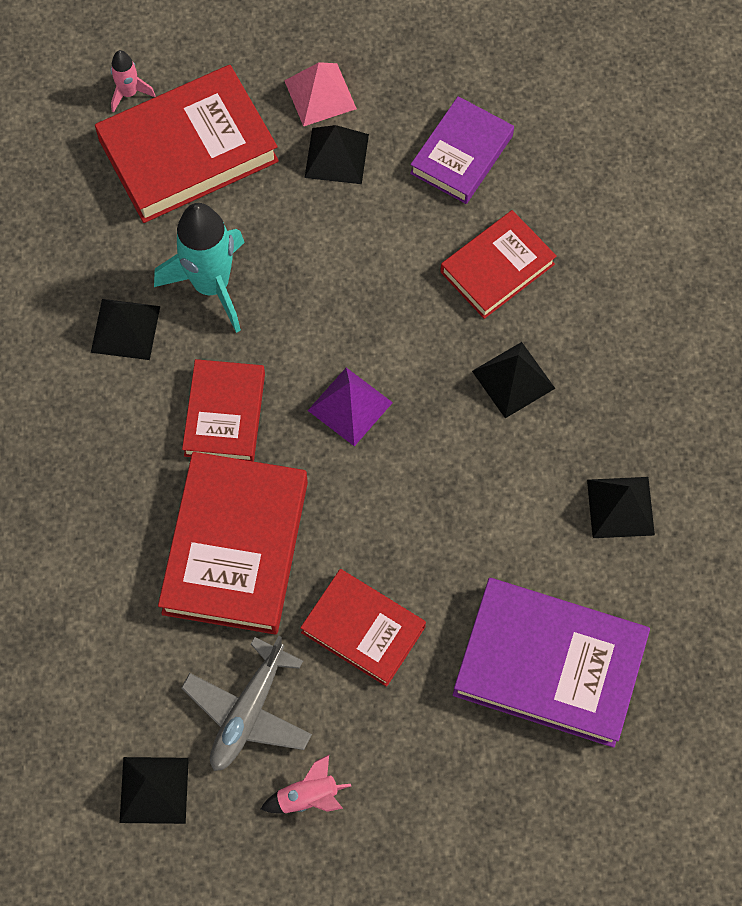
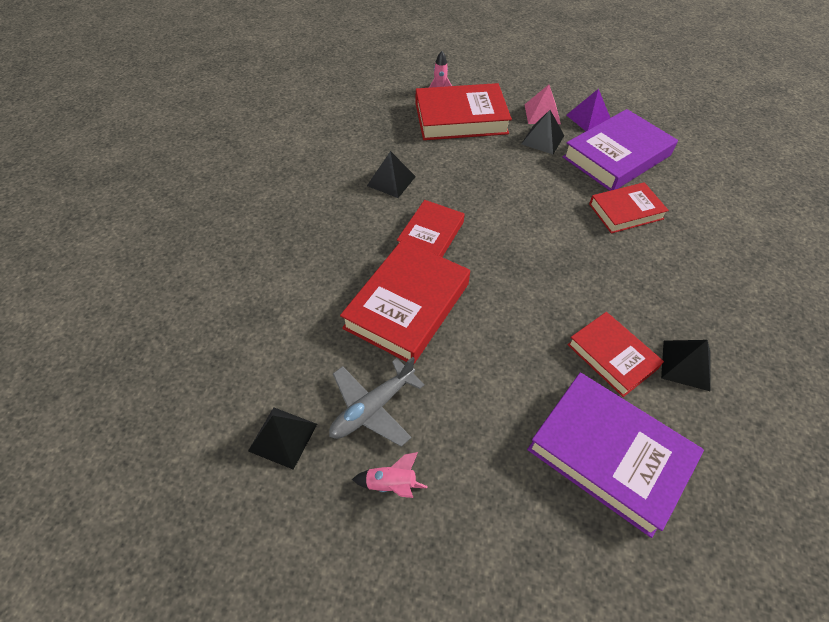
camera: 20 degrees right, 15 degrees down
(211, 285) = (449, 175): turquoise rocket -> none
(350, 406) = (510, 253): purple pyramid -> purple pyramid (589, 118)
(363, 629) = (474, 382): red book -> red book (612, 356)
(461, 154) = (617, 156): purple book -> purple book, size x1.63
(513, 379) = (623, 269): black pyramid -> none

